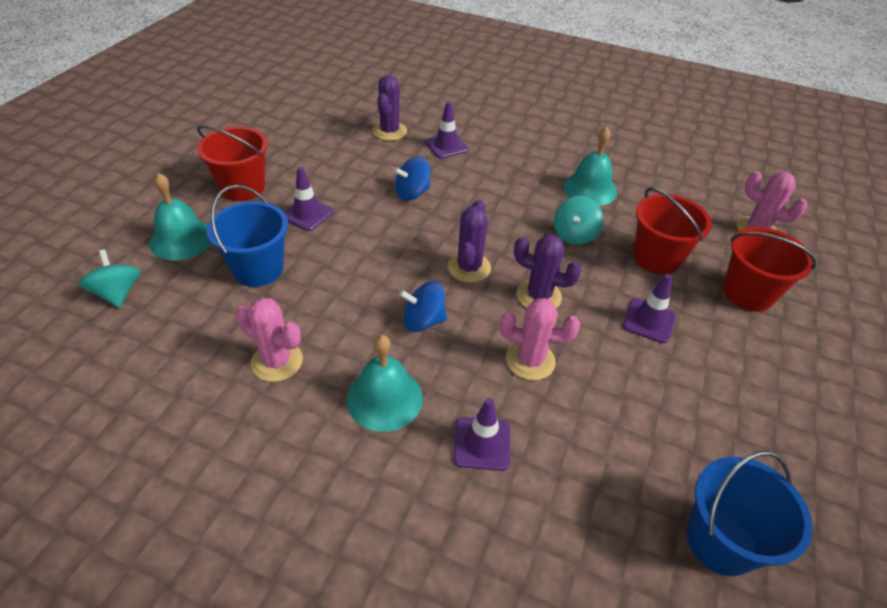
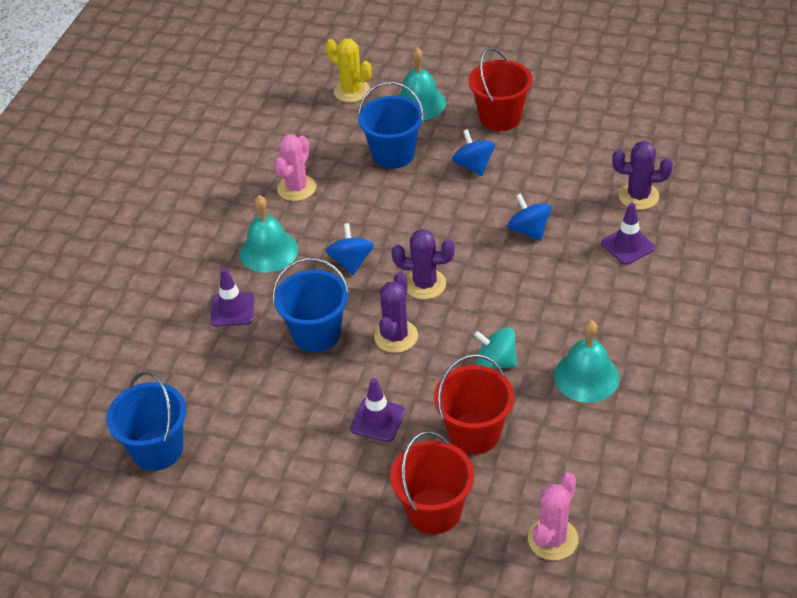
camera: 90 degrees right, 0 degrees up
(118, 293) = (351, 91): turquoise spinning top -> yellow cactus
(307, 214) = (473, 166): purple traffic cone -> blue spinning top
(530, 360) = (316, 334): pink cactus -> blue bucket

